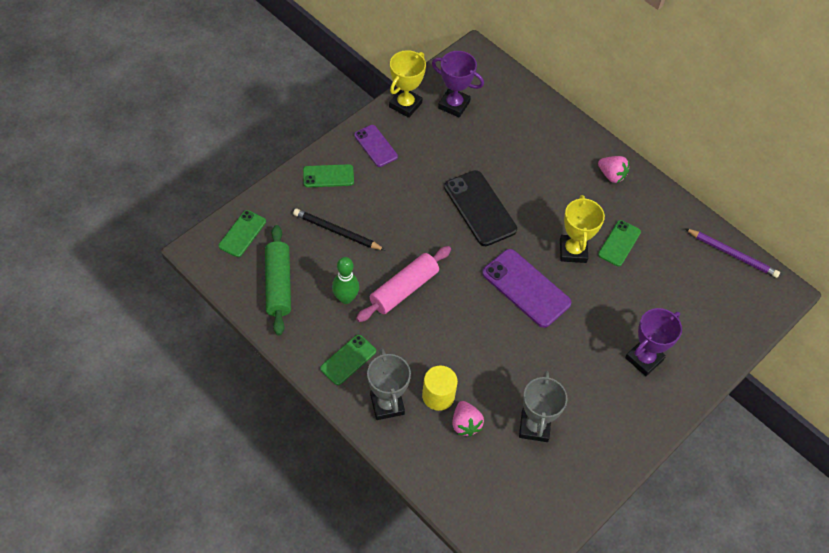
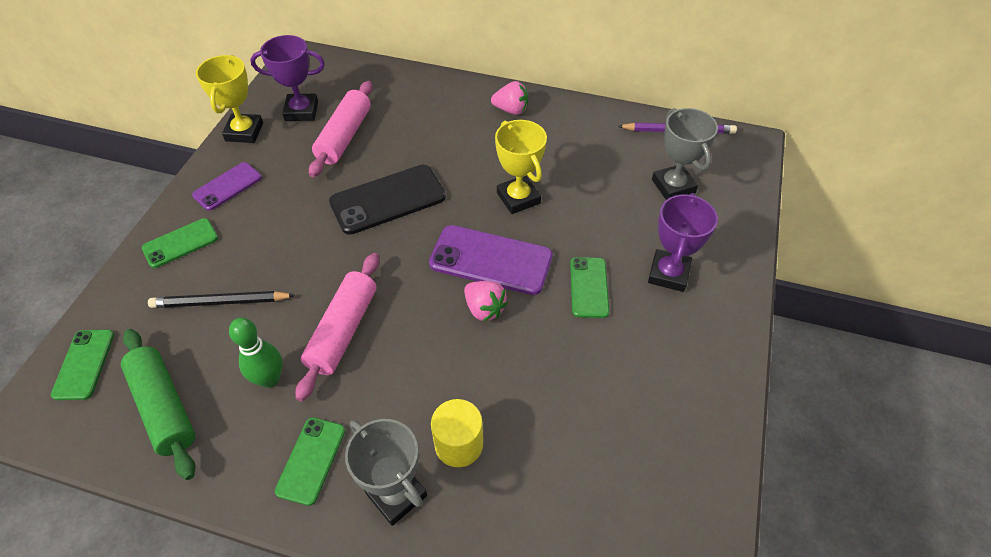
camera: 25 degrees left, 5 degrees down
(375, 146) = (227, 186): purple phone -> purple phone turned 75 degrees counterclockwise
(465, 424) = (515, 463): pink strawberry -> pink strawberry (484, 309)
(474, 142) = (344, 136): none -> pink rolling pin
(479, 208) = (388, 200): black phone -> black phone turned 60 degrees counterclockwise
(534, 426) = (601, 418): grey trophy -> grey trophy (673, 186)
(619, 243) = (561, 169): green phone -> green phone (588, 287)

